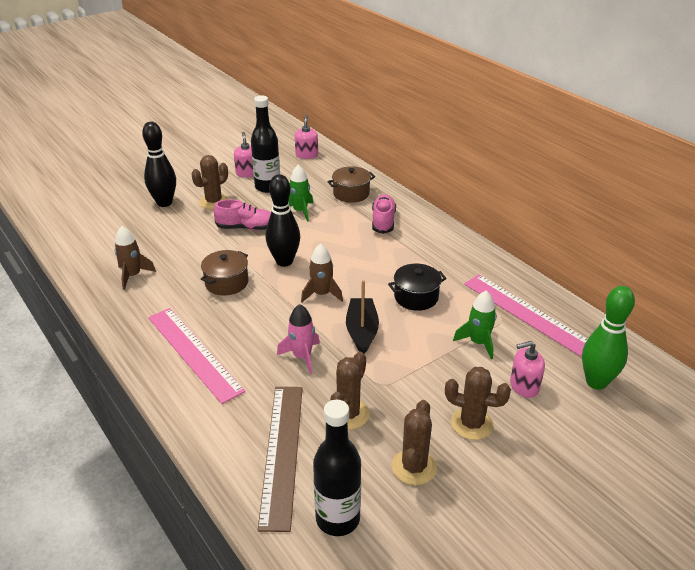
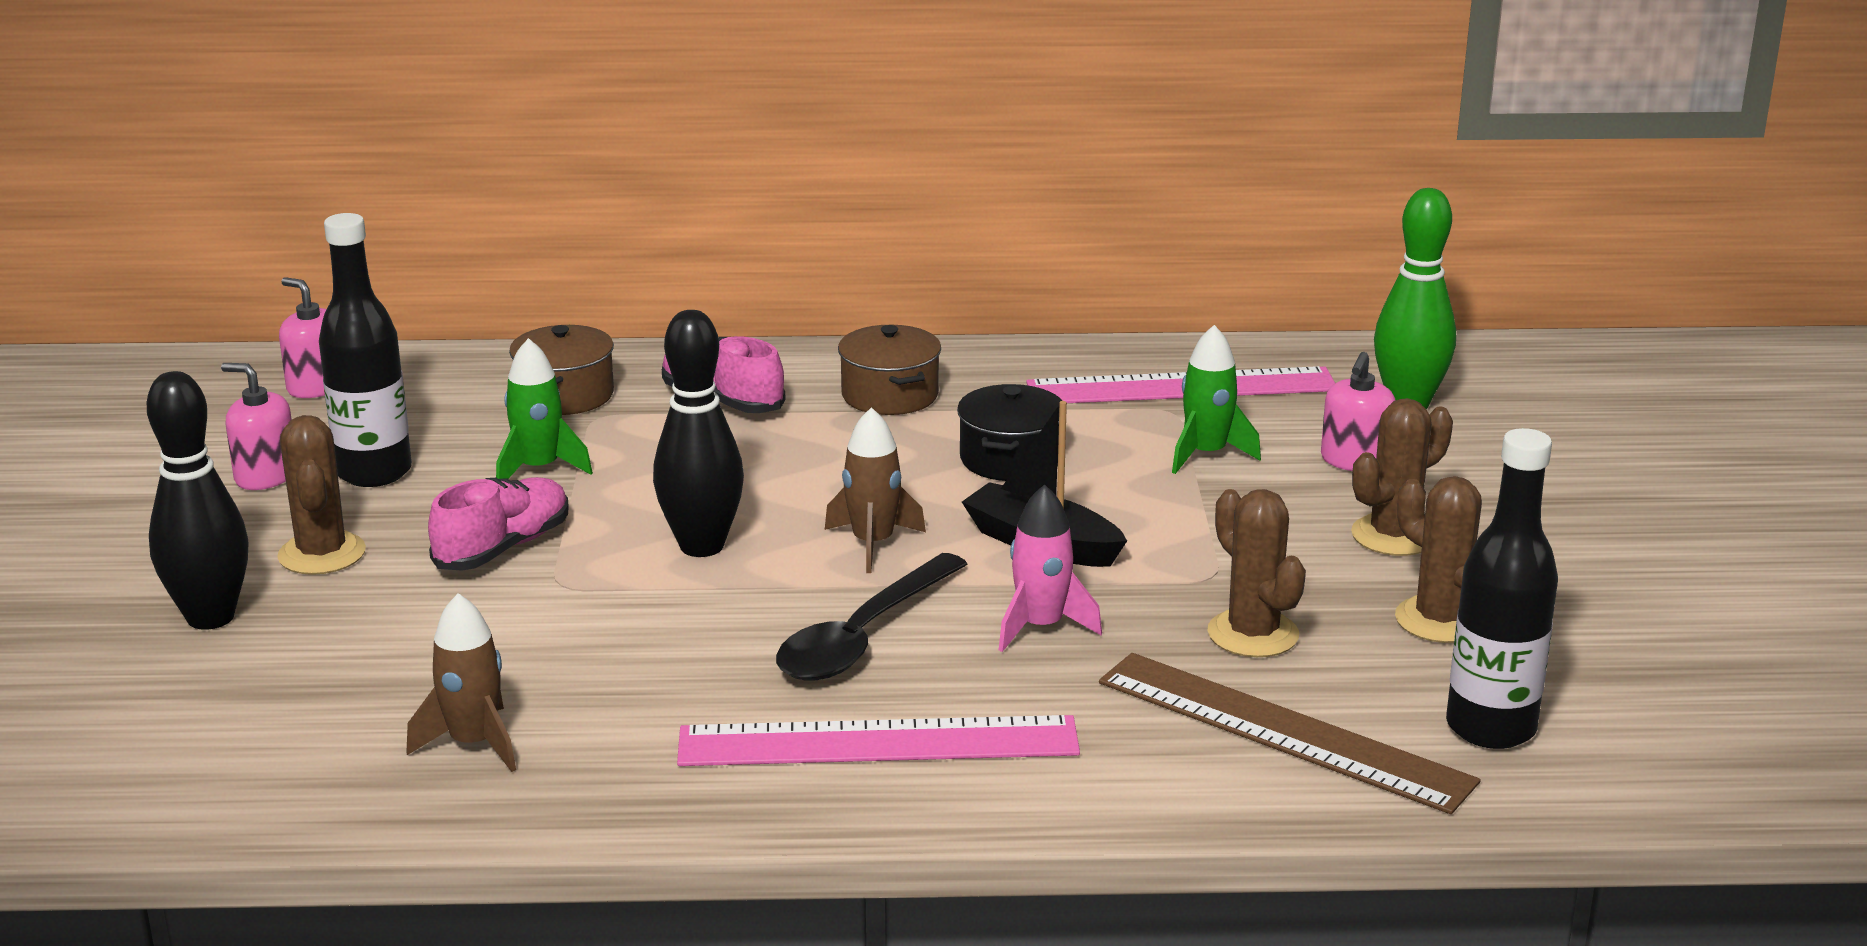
camera: 55 degrees left, 10 degrees down
(226, 283) = (681, 633): brown pot -> brown pot (890, 395)
(258, 319) = (863, 636): none -> black spoon

